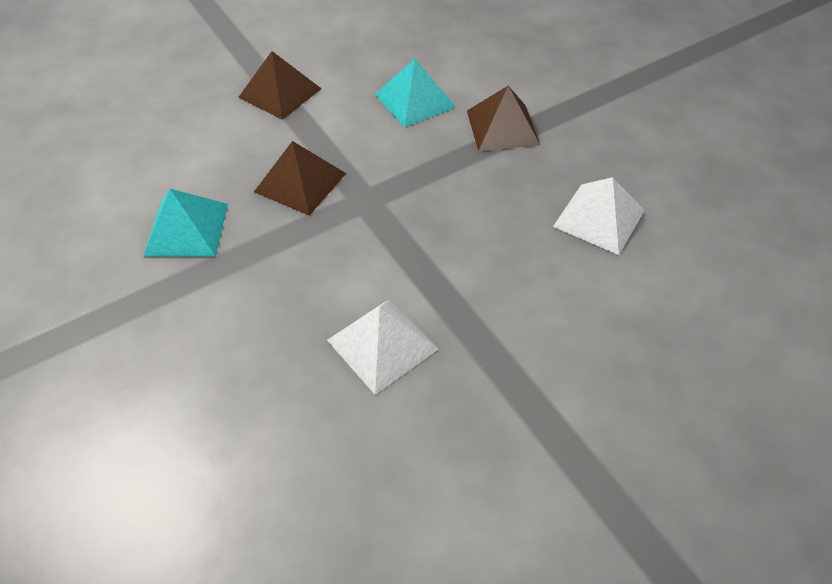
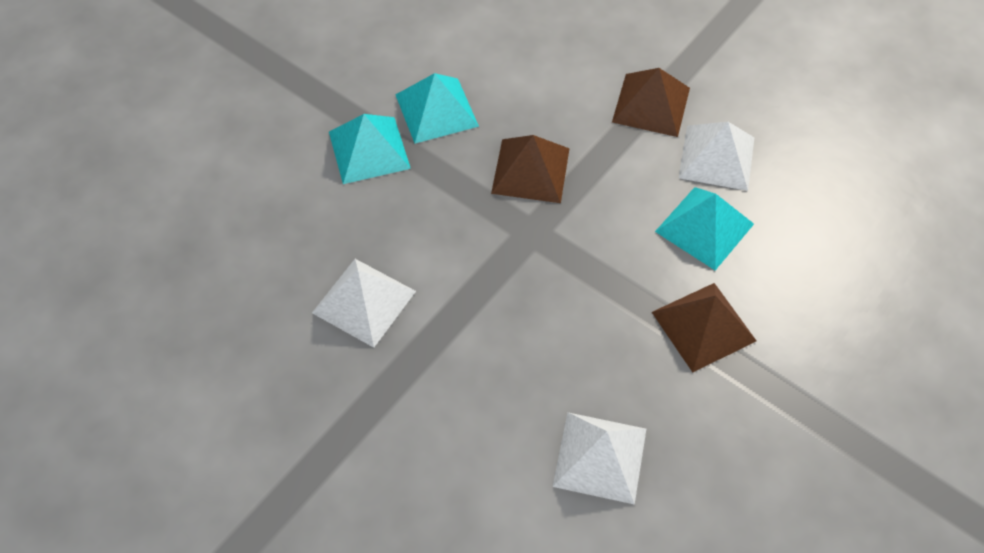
camera: 70 degrees right, 5 degrees up
(198, 295) = (369, 150): none -> turquoise pyramid
(354, 75) = (717, 157): none -> white pyramid

